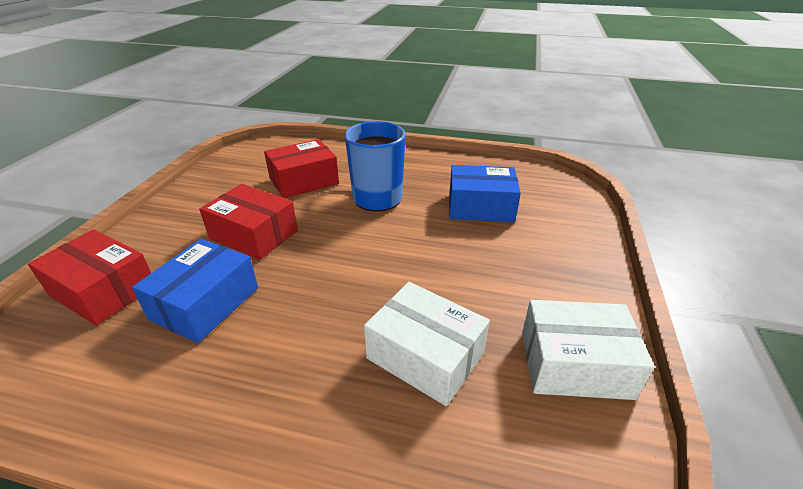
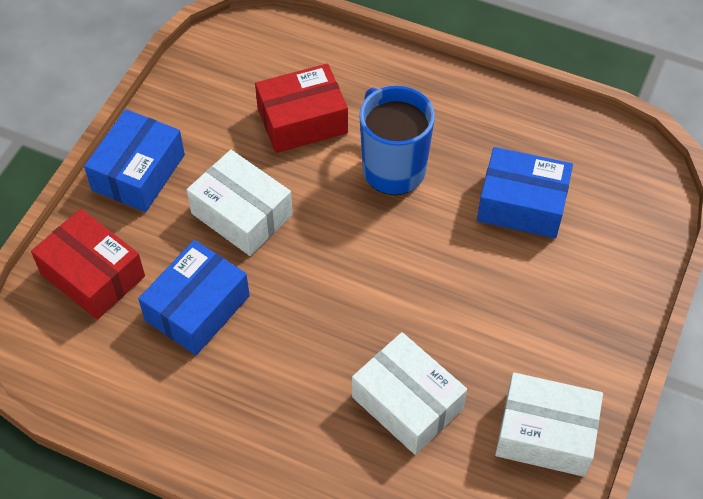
camera: 10 degrees right, 20 degrees up
(167, 219) = (138, 172): none -> blue box
(254, 234) = (242, 214): red box -> white box

